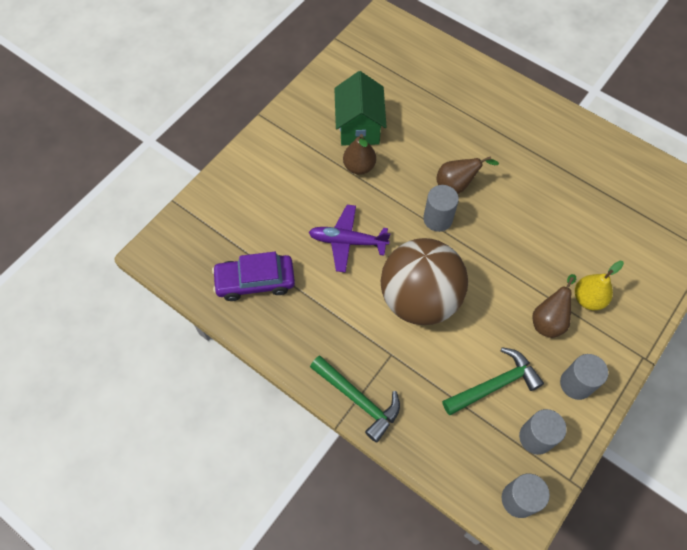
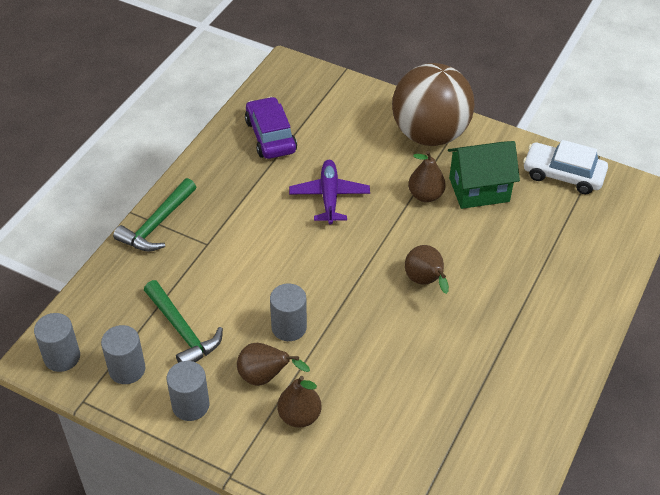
camera: 80 degrees right, 15 degrees down
(353, 66) = (563, 175): none -> white car
(419, 299) = (273, 261): brown ball -> brown ball (429, 134)
(437, 219) = (375, 268): grey cylinder -> grey cylinder (289, 327)
(588, 299) = (299, 416): yellow pear -> brown pear

